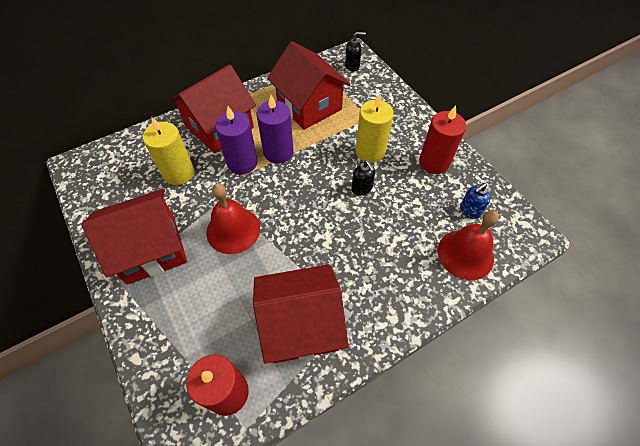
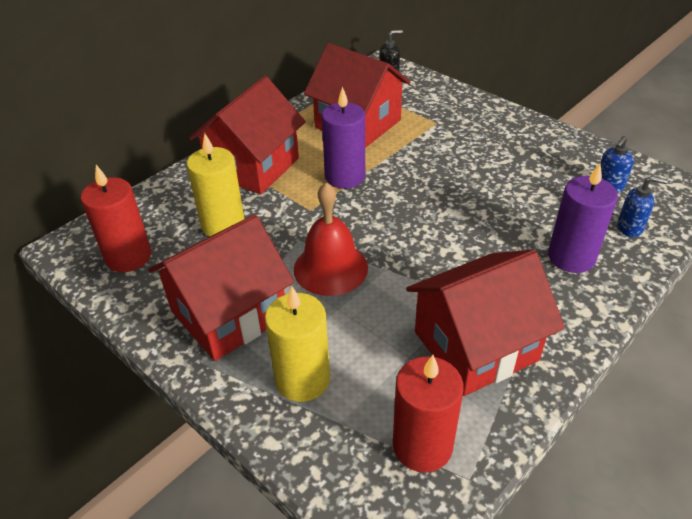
camera: 15 degrees left, 15 degrees down
(242, 162) = (303, 196): purple candle -> purple candle (571, 257)
(362, 188) = (470, 191): black soap dispenser -> none
(370, 151) = (459, 153): yellow candle -> yellow candle (302, 379)
(434, 162) = (540, 149): red candle -> red candle (128, 257)
(465, 254) = (630, 228): red bell -> blue soap dispenser

